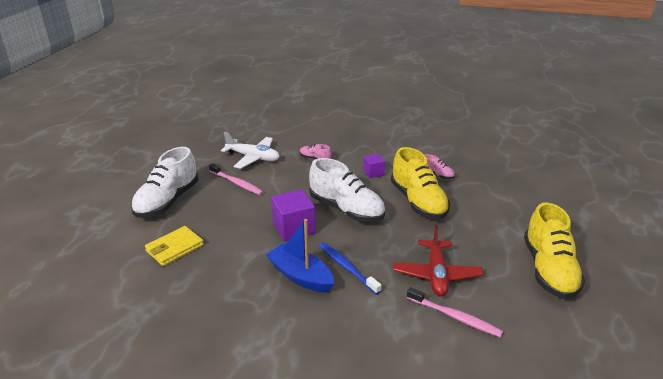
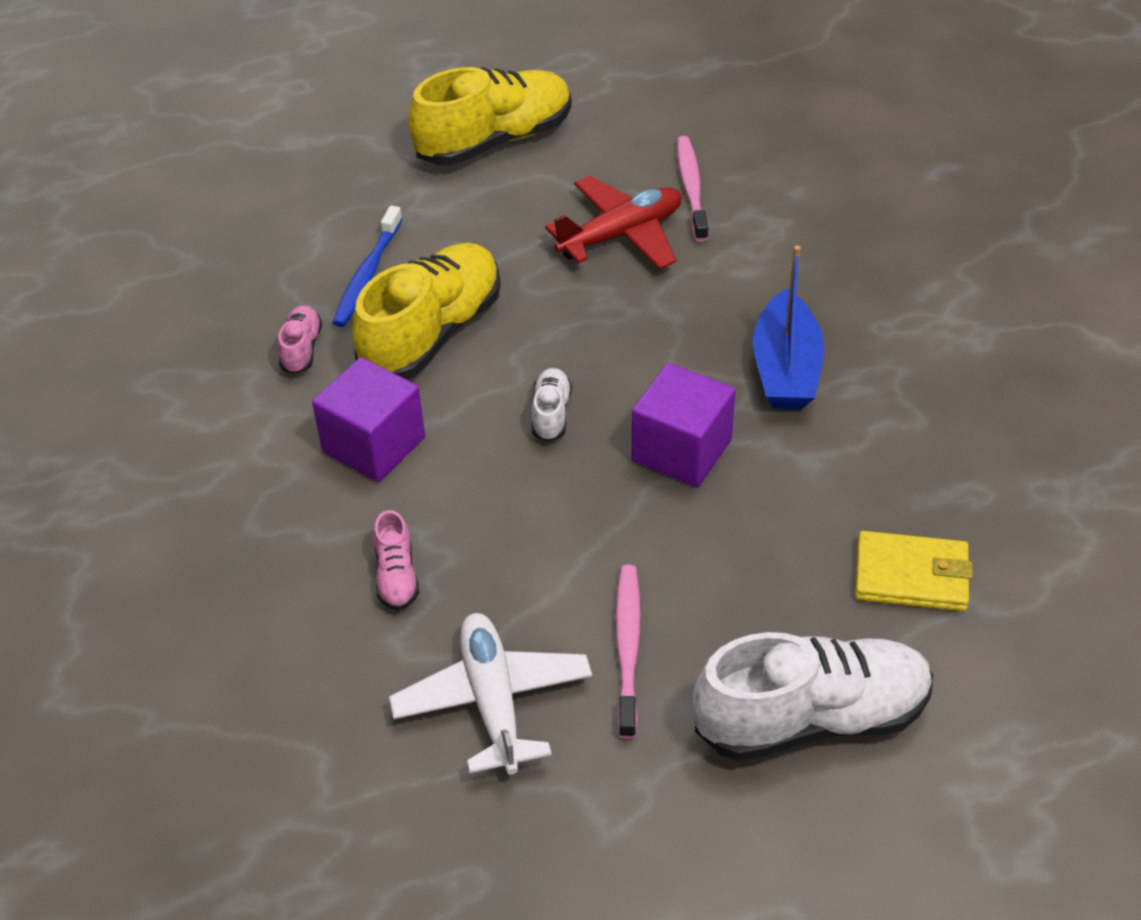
camera: 125 degrees left, 15 degrees up
(346, 209) = (551, 414): white shoe -> white shoe, size x0.45
(347, 268) = (709, 329): blue toothbrush -> blue toothbrush (367, 275)
(373, 172) = (374, 445): purple cube -> purple cube, size x1.75

